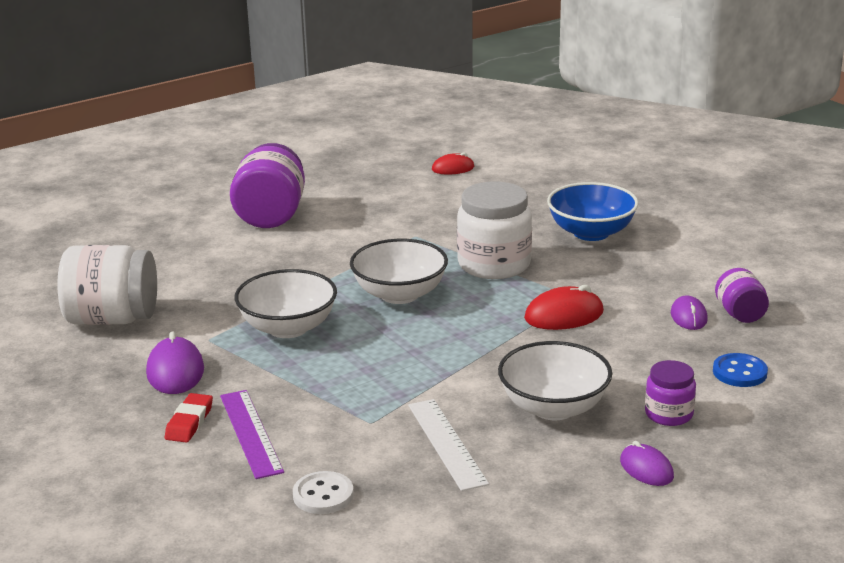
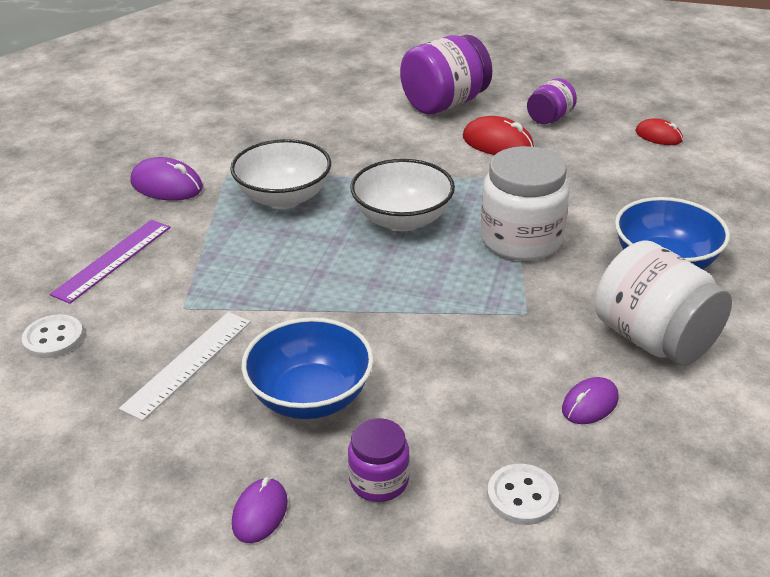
camera: 50 degrees right, 10 degrees up
(112, 319) = (210, 126): white jar -> white jar (654, 339)
(175, 371) = (166, 185): purple mouse -> purple mouse turned 75 degrees clockwise
(189, 422) = (103, 227): red eraser -> none
(553, 407) = (310, 397): white bowl -> blue bowl
(564, 315) = (484, 323): red mouse -> red mouse (497, 143)
(739, 372) = (522, 496): blue button -> white button
(740, 314) = (646, 439): purple jar -> purple jar (549, 118)

